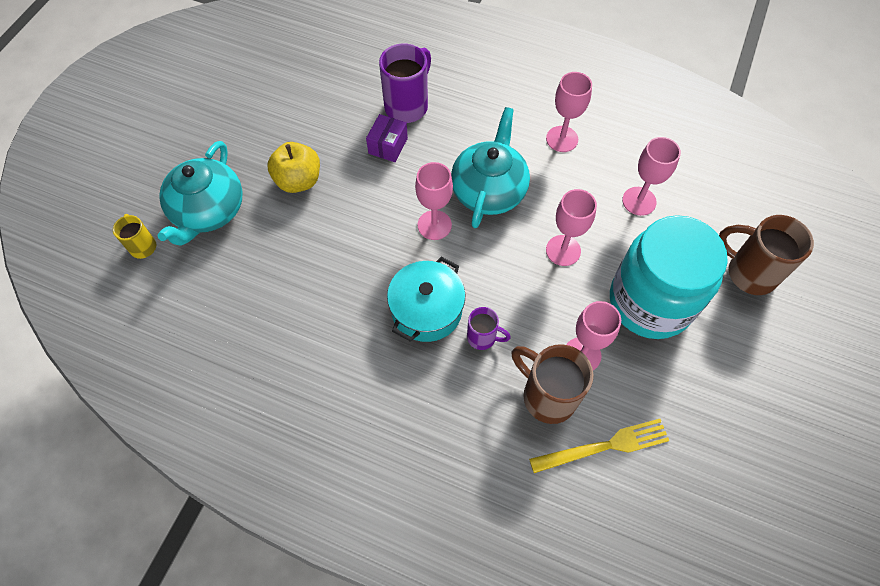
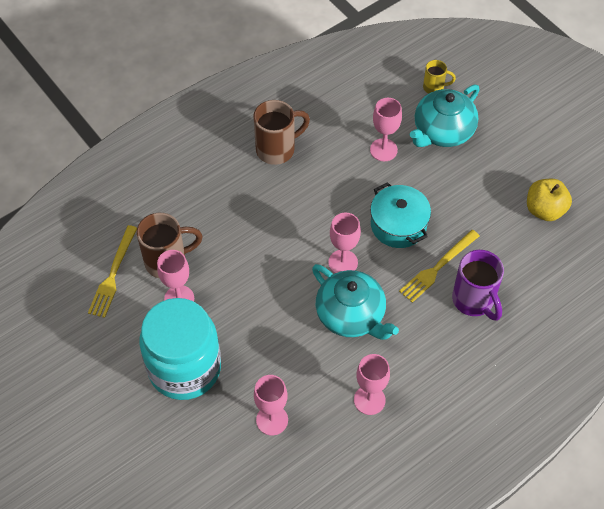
camera: 120 degrees right, 5 degrees down
(208, 211) = (442, 131): turquoise teapot -> turquoise teapot turned 90 degrees counterclockwise
(298, 180) = (438, 194): yellow apple -> yellow apple (544, 210)
(388, 146) = (438, 267): purple box -> yellow fork
(426, 310) = (276, 224): turquoise pot -> turquoise pot (398, 225)
(482, 337) = (233, 246): purple mug -> none
(563, 250) = (265, 336): pink goblet -> pink goblet (383, 150)
(749, 272) = (157, 457): brown mug -> brown mug (277, 149)

